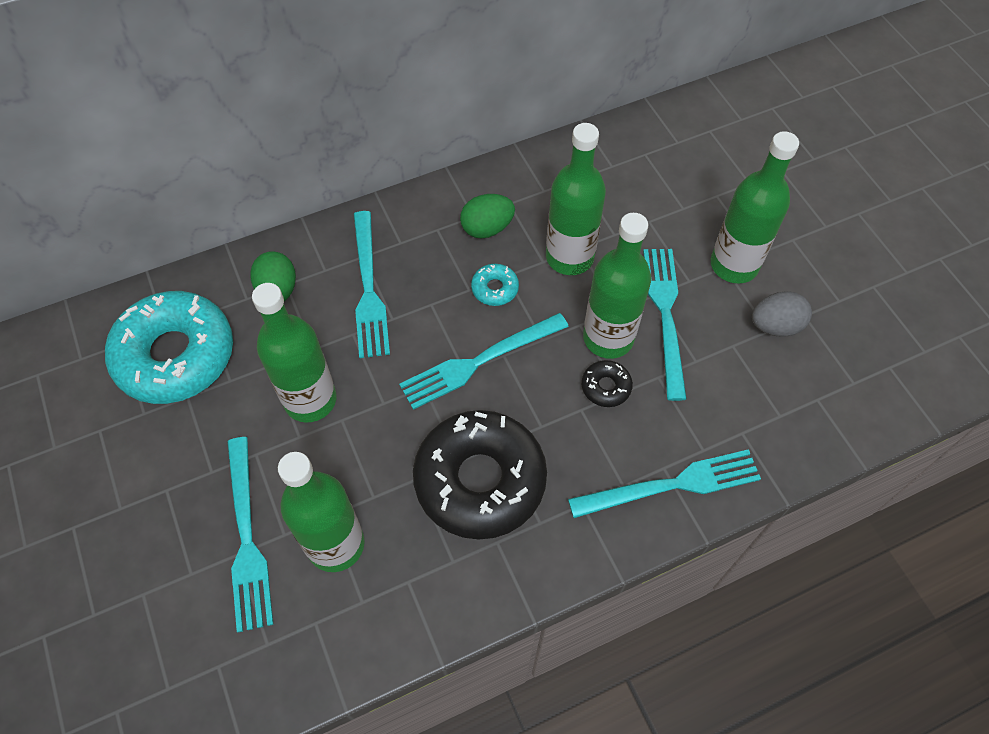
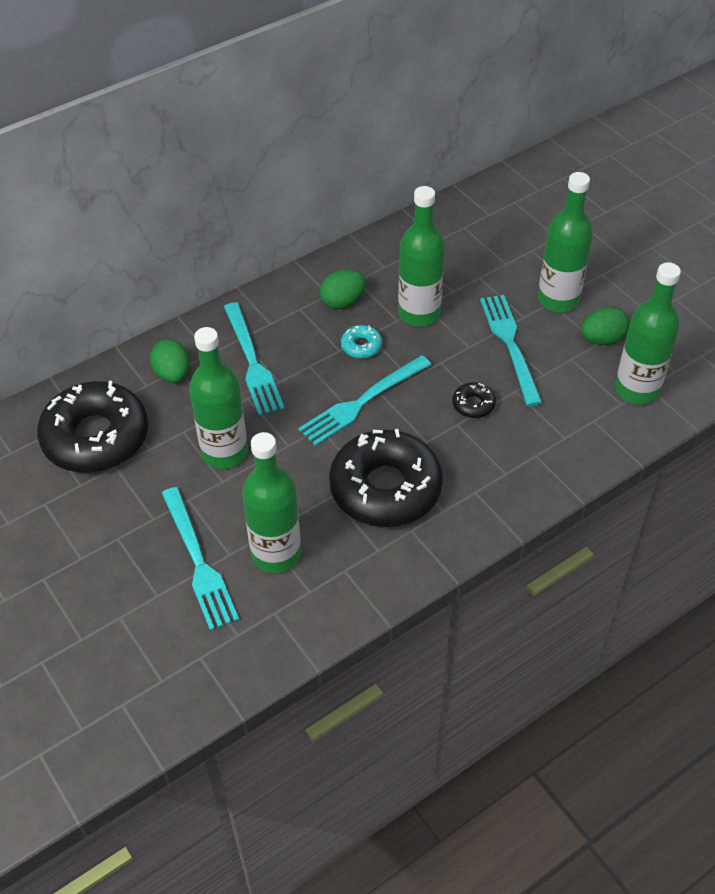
camera: 10 degrees left, 10 degrees down
(175, 355) = (96, 437): turquoise donut -> black donut
(608, 338) = (466, 368): green bottle -> green bottle (636, 389)
(672, 485) = (545, 466): turquoise fork -> none
(775, 326) = (602, 339): grey egg -> green egg

